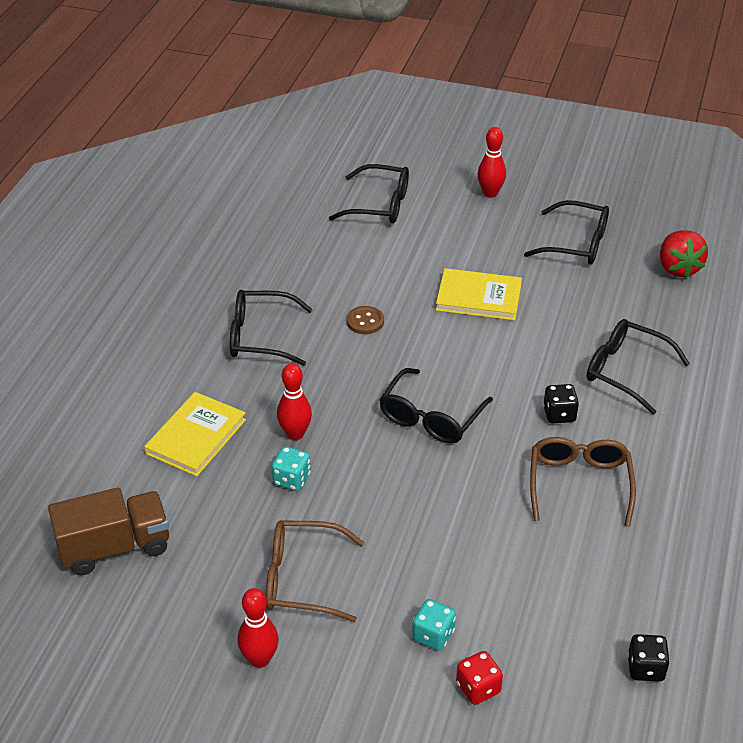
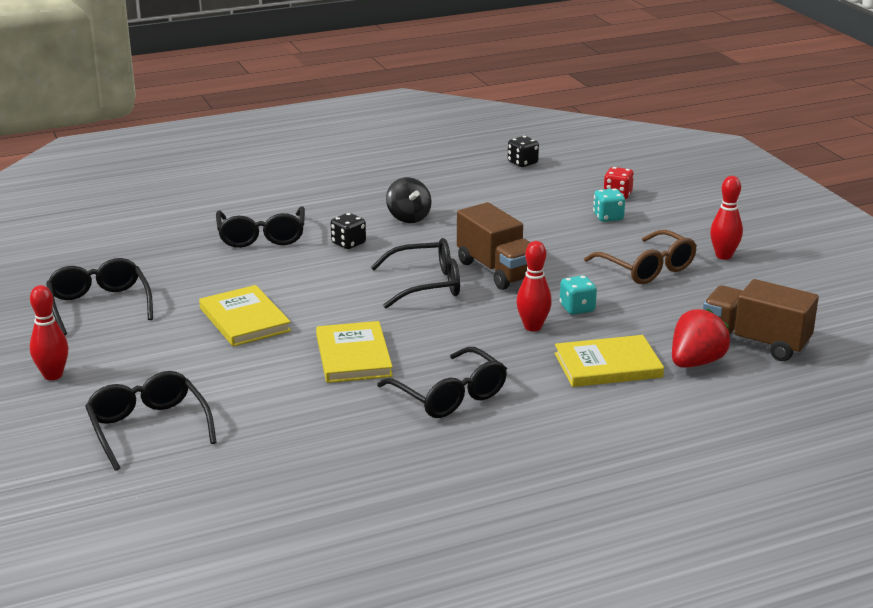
camera: 130 degrees left, 15 degrees down
(365, 321) = (353, 356): brown button -> yellow book
(408, 475) = (497, 271): none -> brown truck
(579, 483) = (408, 217): brown glasses -> black spinning top
(678, 268) = (87, 255): red strawberry -> red strawberry (695, 362)

